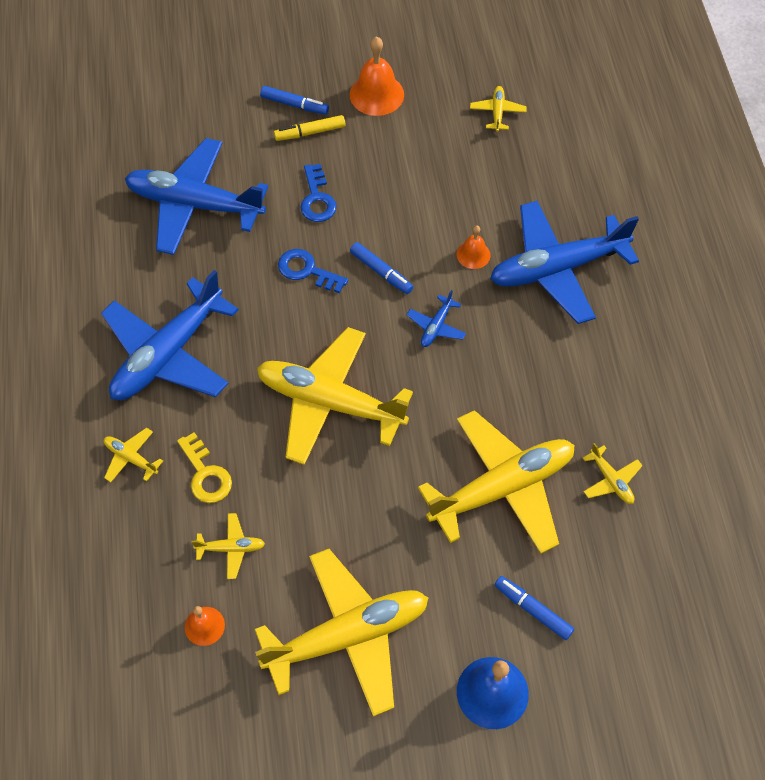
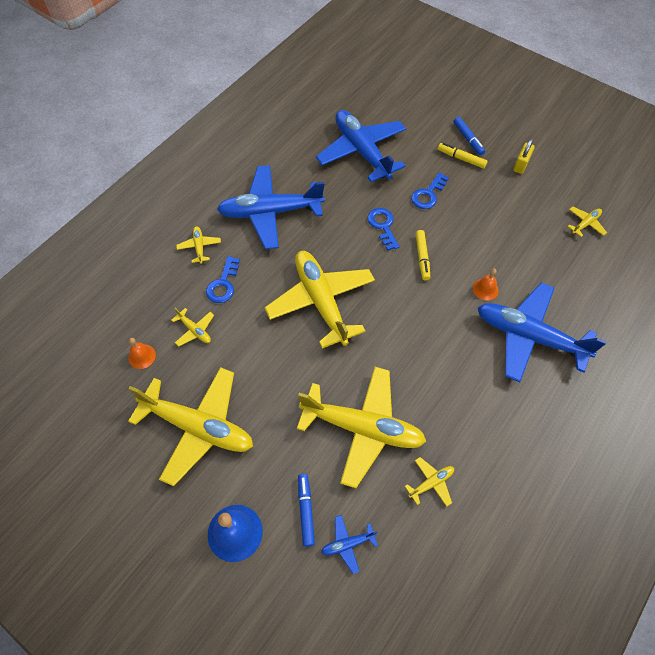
camera: 45 degrees right, 0 degrees up
(205, 474) = (223, 284): yellow key -> blue key
(376, 94) = (521, 165): orange bell -> yellow padlock
(381, 272) = (422, 257): blue marker -> yellow marker
(436, 326) = (421, 310): blue plane -> blue plane (347, 544)
(611, 480) = (431, 483): yellow plane -> yellow plane turned 135 degrees counterclockwise

